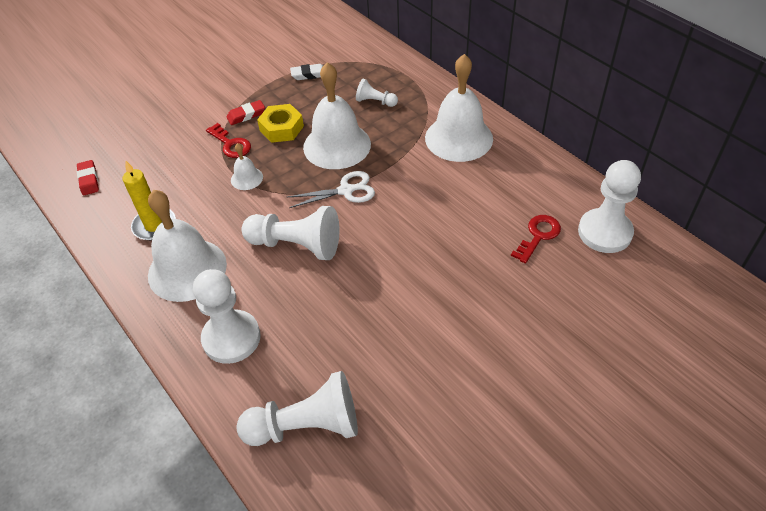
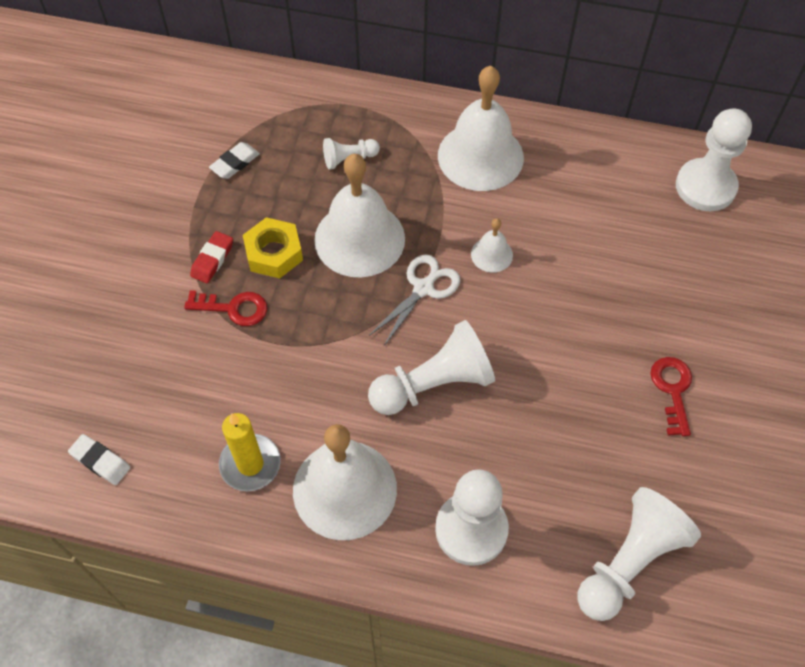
camera: 40 degrees left, 10 degrees up
(89, 180) = (100, 461): red eraser -> white eraser
(246, 178) = (298, 340): white bell -> white bell (491, 254)
(538, 235) = (653, 226): red key -> red key (672, 390)

